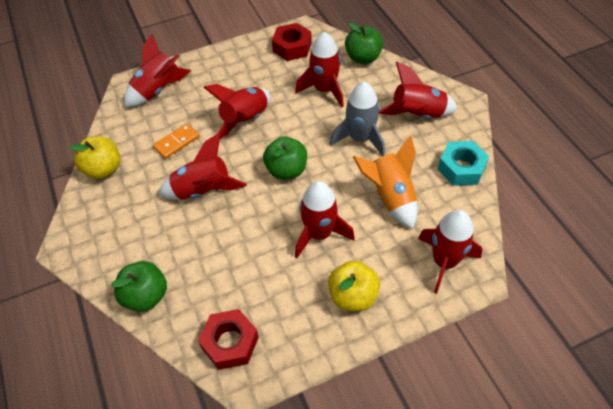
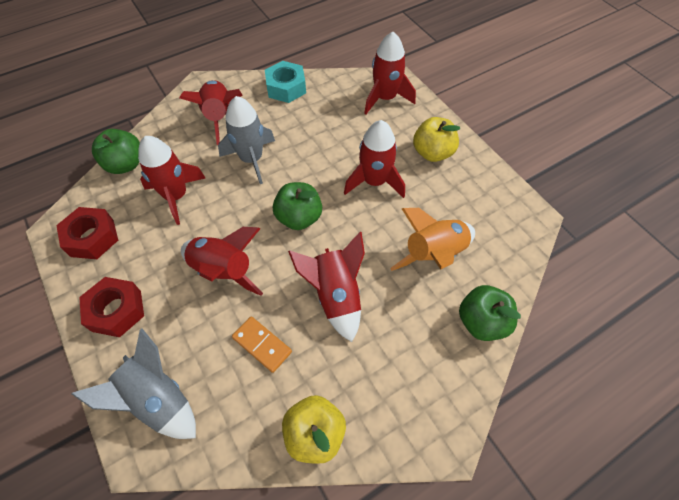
camera: 100 degrees left, 5 degrees up
(158, 90) = (157, 399): red rocket -> grey rocket
(230, 343) = (504, 235): red nut -> red nut (116, 310)
(390, 196) = (323, 133): orange rocket -> orange rocket (434, 254)

